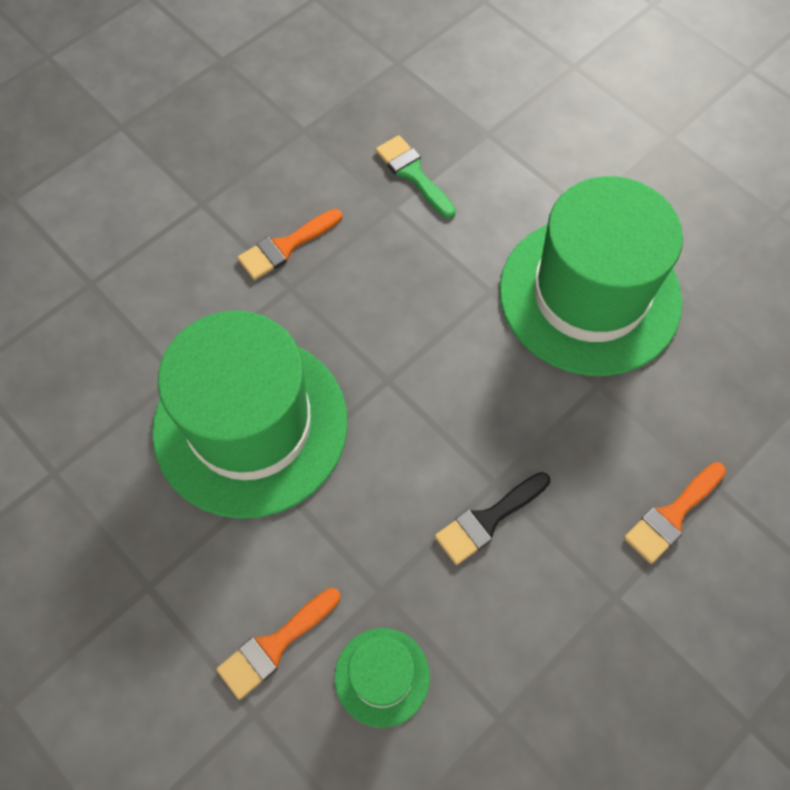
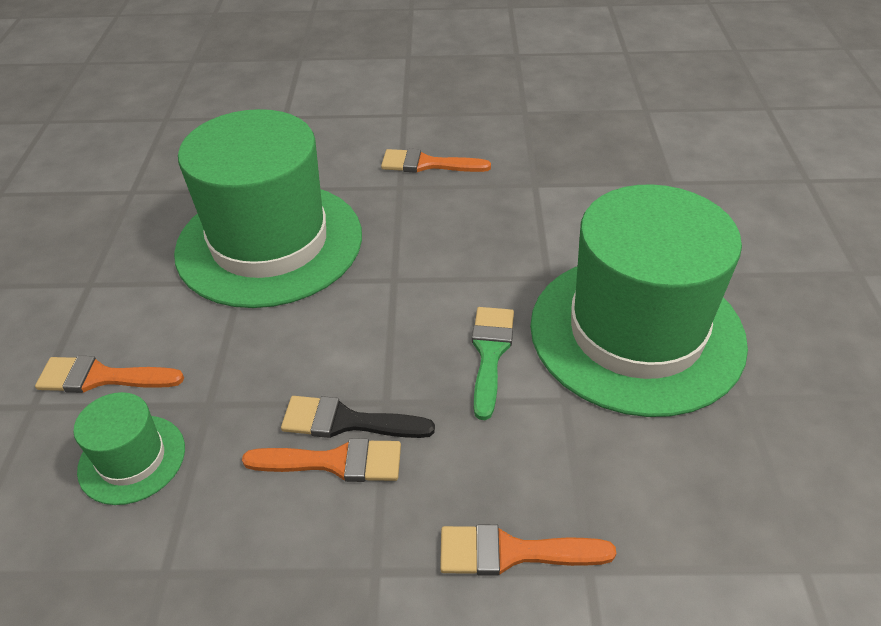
camera: 45 degrees right, 20 degrees down
(413, 174) = (576, 174): green brush -> green brush (490, 353)
(513, 554) = (335, 462): none -> orange brush

